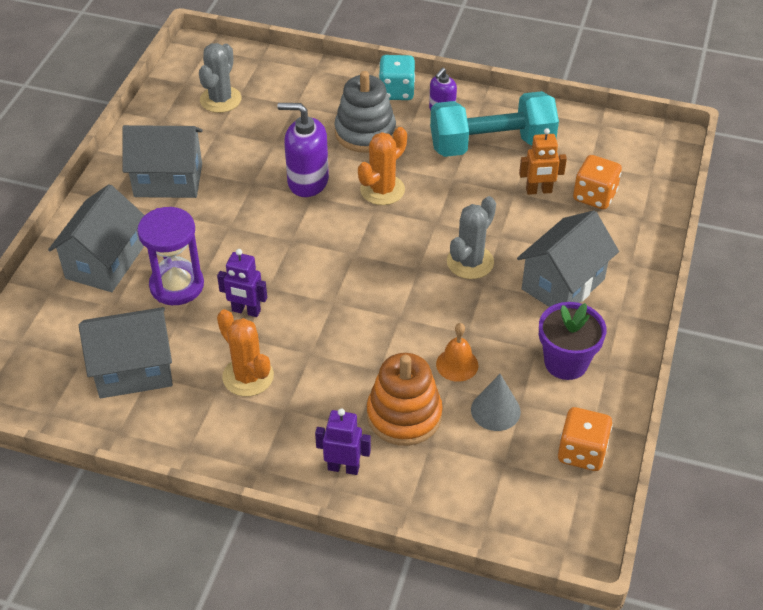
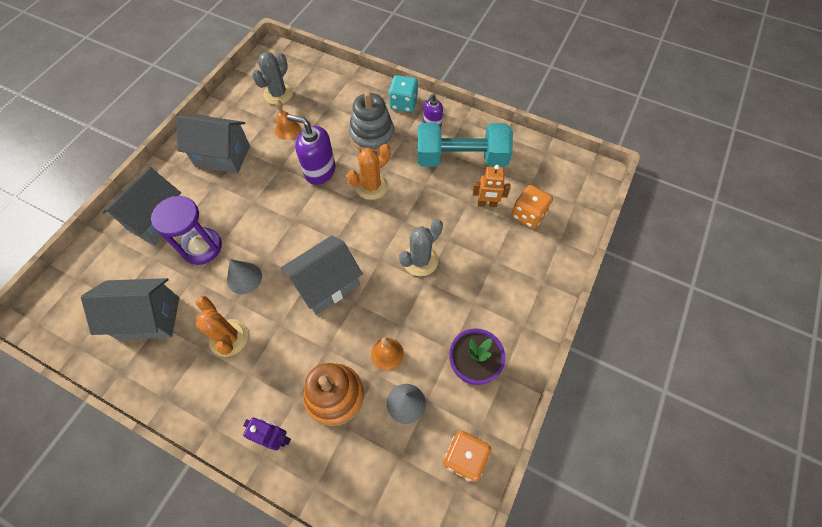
camera: 10 degrees right, 15 degrees up
(246, 311) = (244, 278): purple robot -> grey cone
(247, 139) = (287, 129): none -> orange bell
(563, 284) = (486, 292): grey house -> grey house (327, 285)

